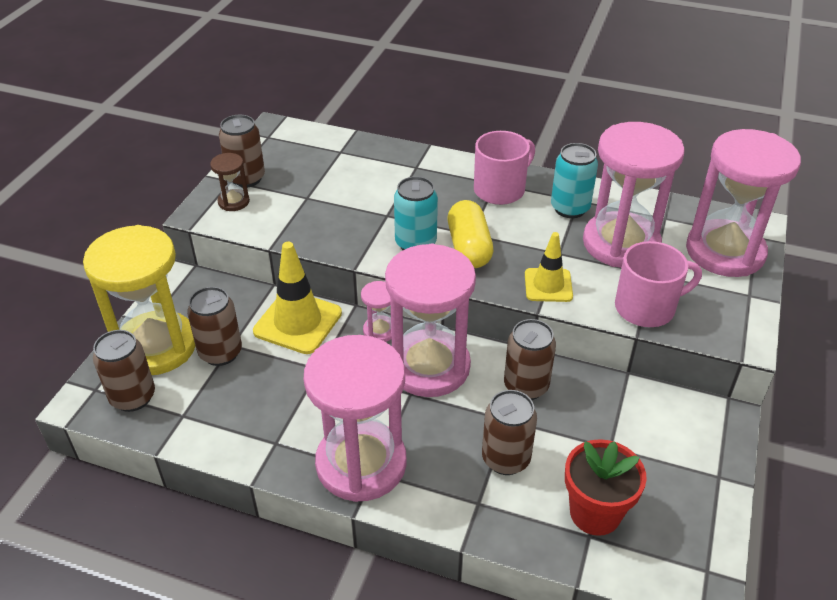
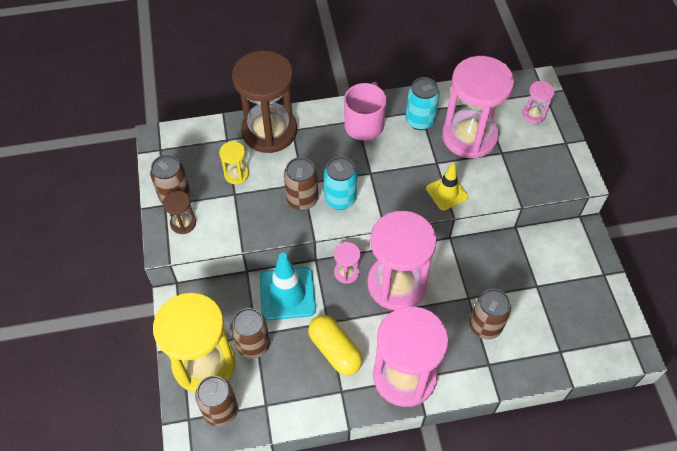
camera: 30 degrees left, 15 degrees up
(298, 322) = (287, 293): yellow traffic cone -> turquoise traffic cone
(324, 182) = (236, 174): none -> yellow hourglass
(390, 160) = (269, 131): none -> brown hourglass
(469, 248) = (377, 185): yellow capsule -> yellow capsule (335, 350)
(526, 386) = (464, 268): brown can -> brown can (302, 199)
(595, 513) = (555, 335): red flower pot -> none
(646, 308) = (514, 182): pink mug -> none
(725, 252) = (534, 114): pink hourglass -> pink hourglass, size x0.43

